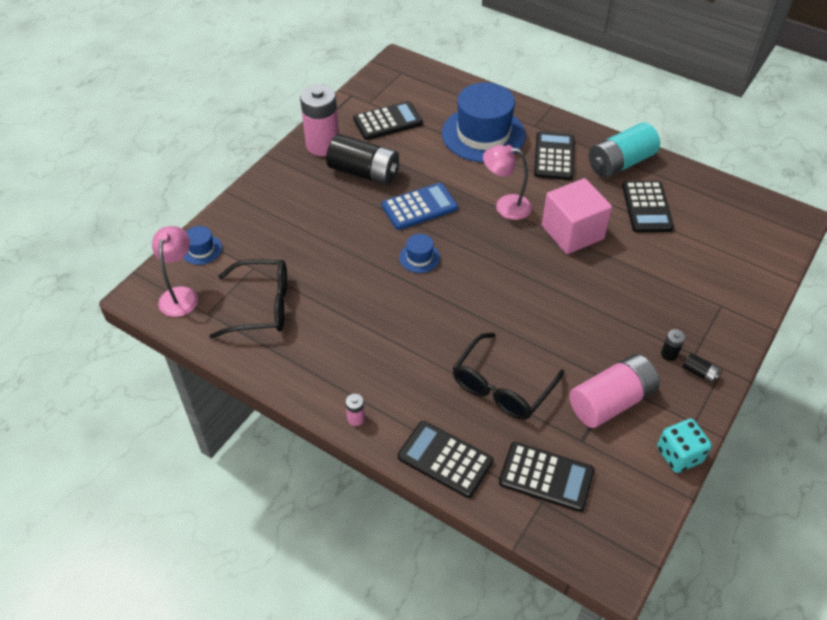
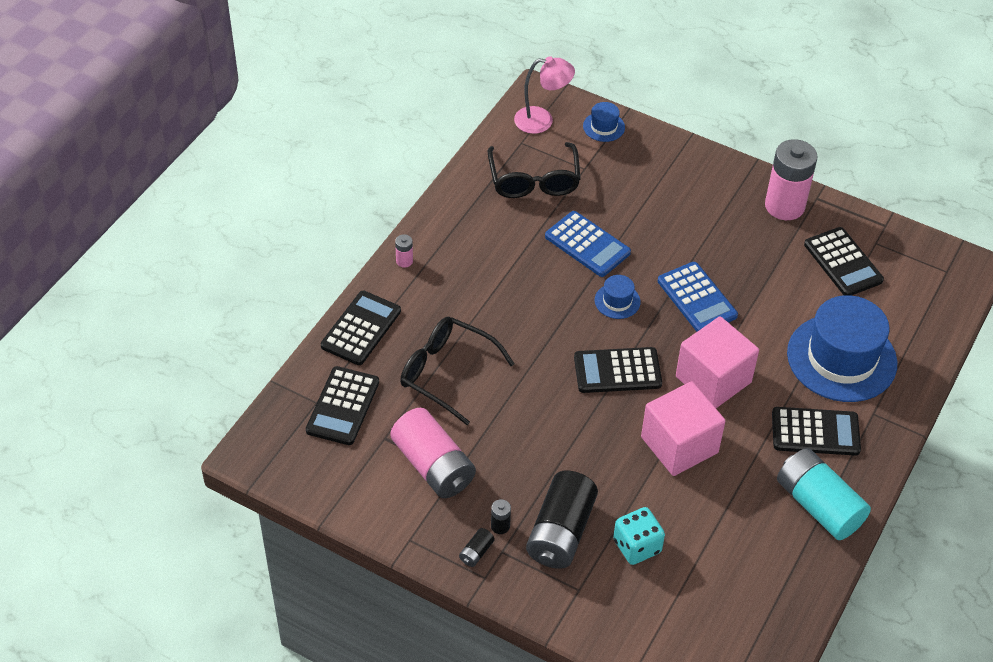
camera: 85 degrees right, 0 degrees up
(351, 273) = (587, 245): none -> blue calculator
(364, 172) = (745, 246): black battery -> black battery (560, 532)
(505, 206) = (713, 379): pink lamp -> pink cube
(646, 207) = (738, 527): black calculator -> black calculator (617, 371)
(679, 455) = (369, 520): turquoise dice -> turquoise dice (637, 546)

